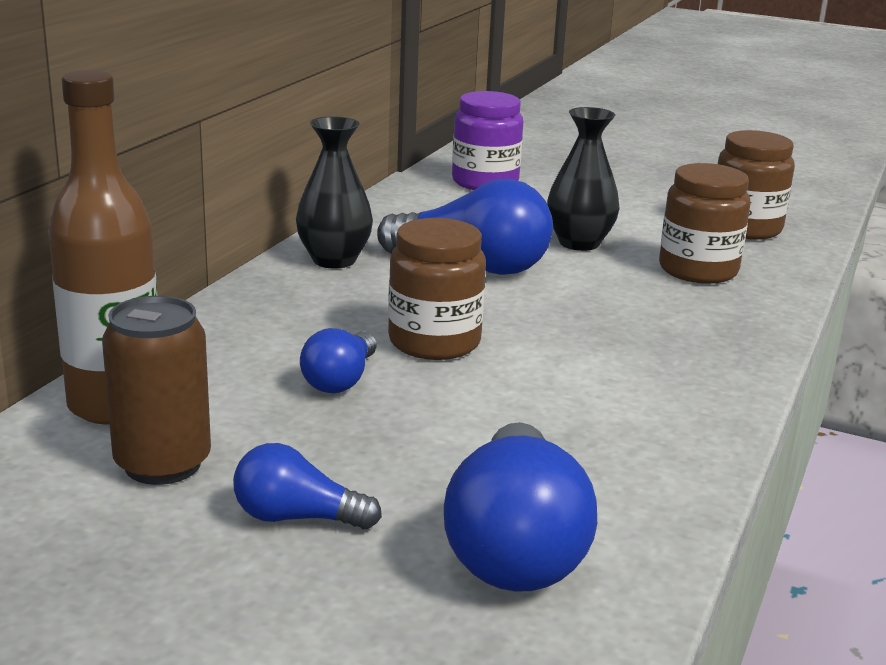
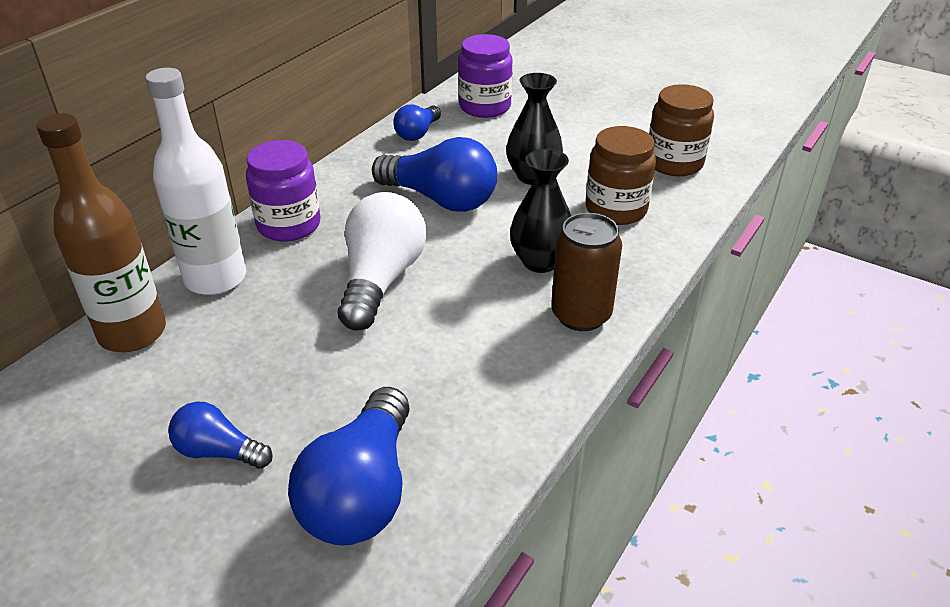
camera: 10 degrees right, 15 degrees up
(162, 464) = (145, 393): brown can -> brown can (581, 315)
(208, 348) = (215, 278): none -> white bottle
(284, 294) = (289, 225): none -> purple jar
(334, 260) = (338, 190): black vase -> black vase (540, 262)
(340, 380) = (298, 316): blue light bulb -> blue light bulb (417, 133)
(434, 342) = (381, 280): brown jar -> white light bulb

